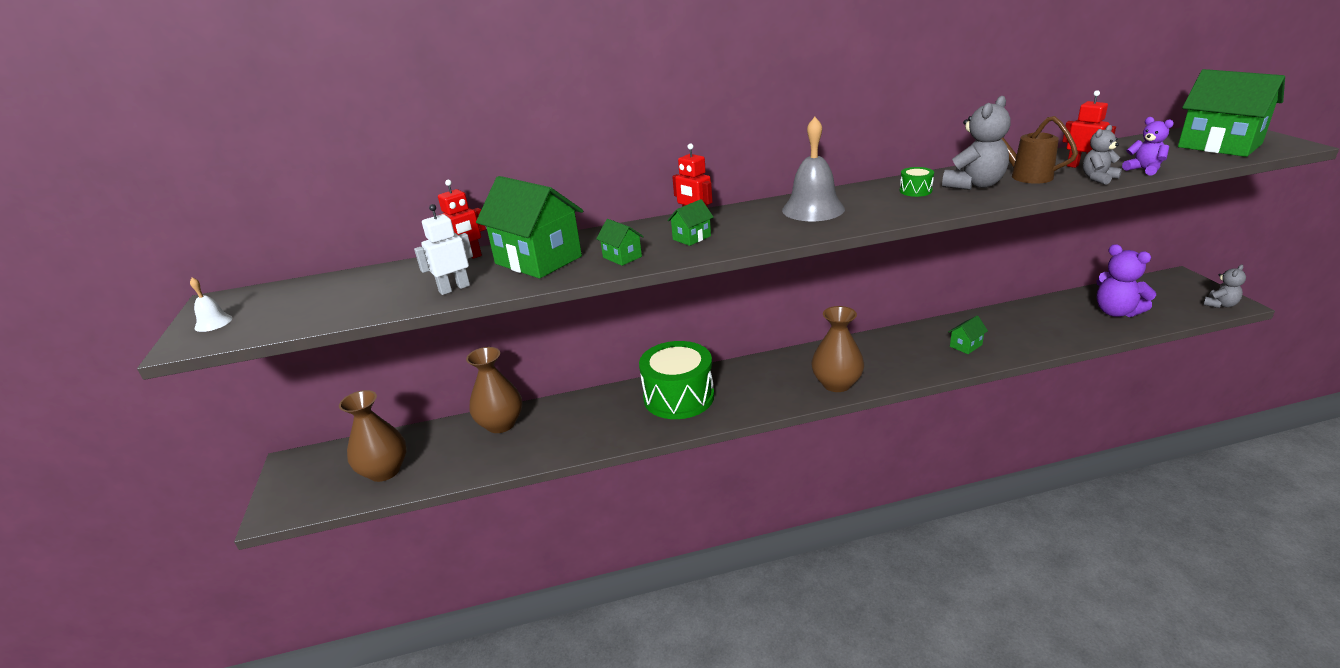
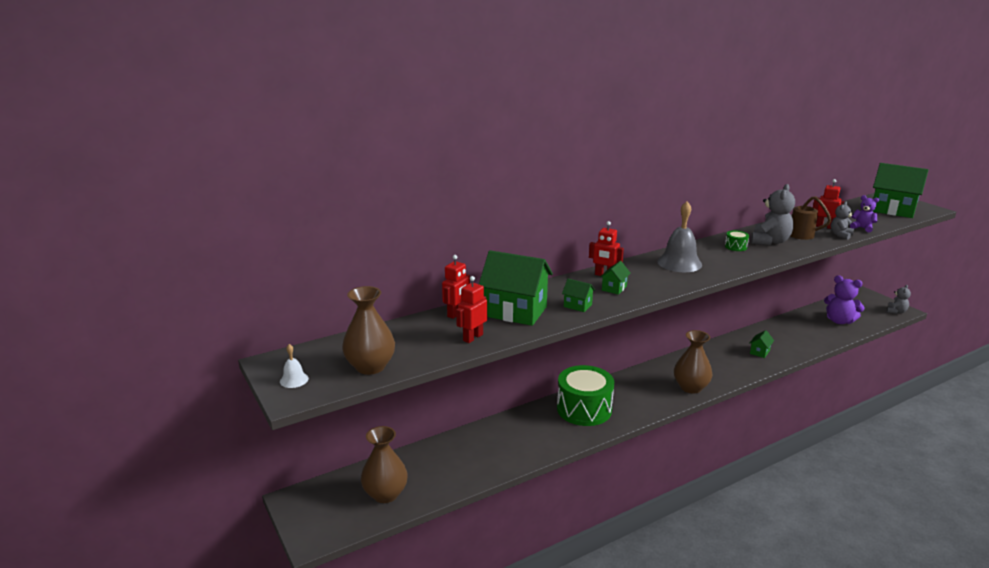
camera: 20 degrees left, 5 degrees down
(454, 288) = (472, 337): white robot -> red robot
(501, 424) = (457, 445): brown vase -> brown vase (370, 366)

